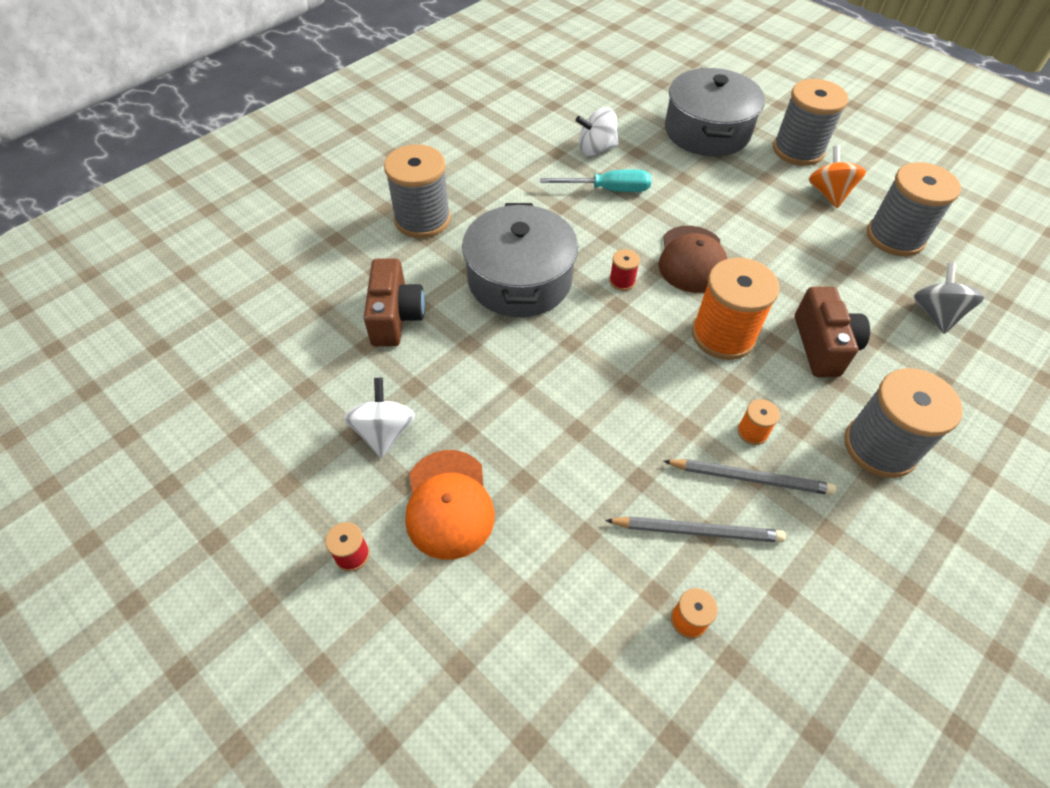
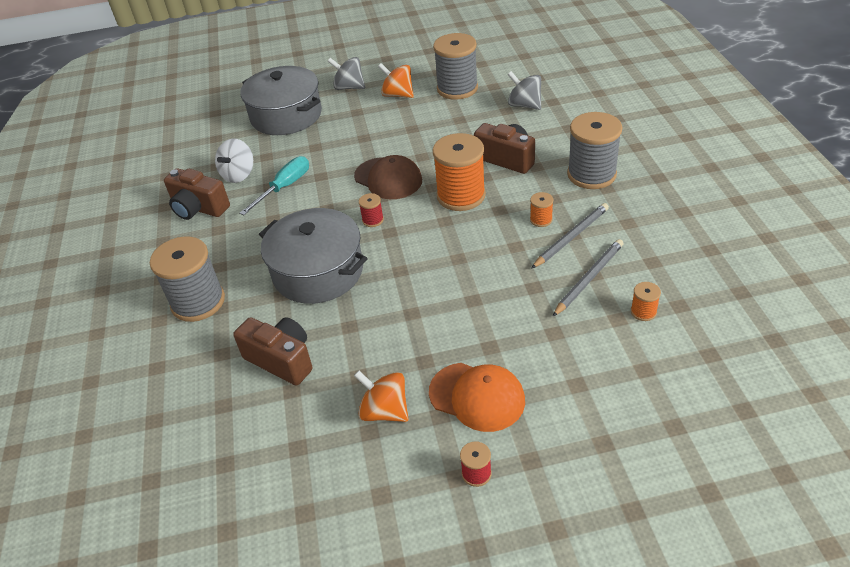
camera: 50 degrees left, 10 degrees down
(384, 432) = (385, 411): white spinning top -> orange spinning top
(531, 150) = (198, 208): none -> brown camera
(798, 150) = (349, 87): grey spool -> grey spinning top

